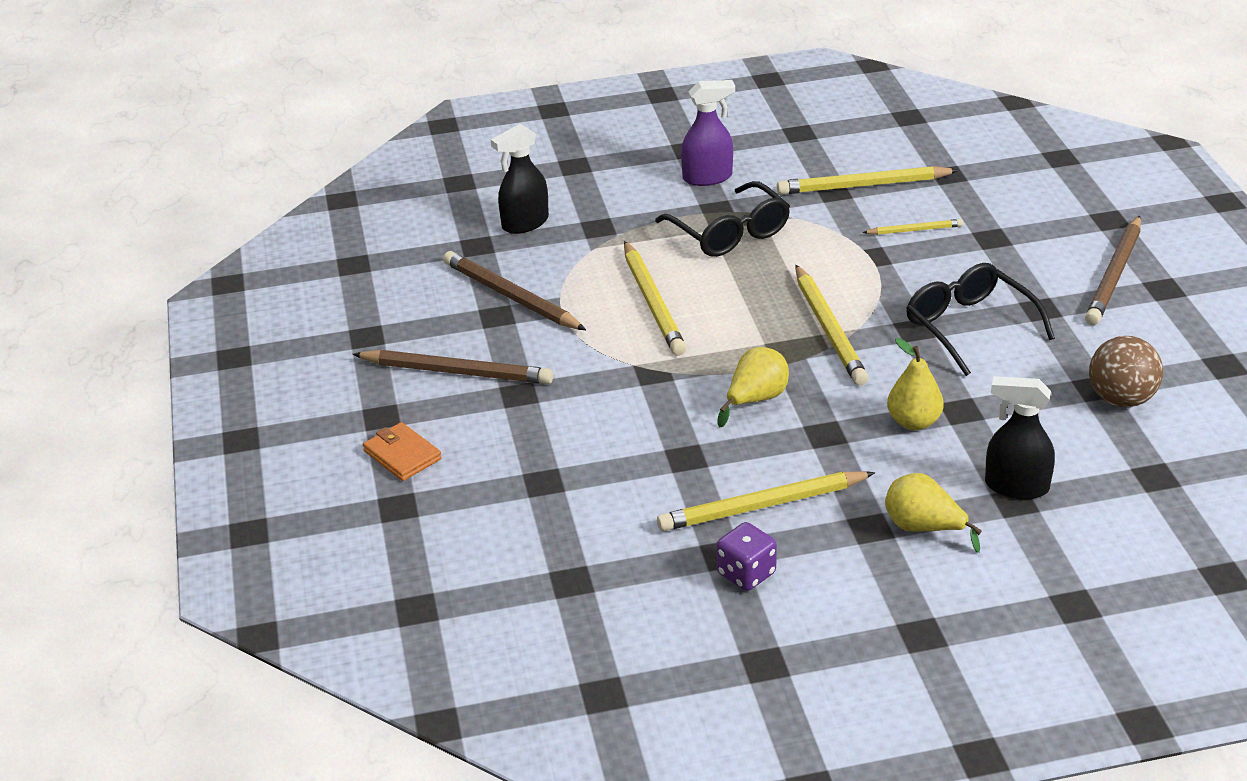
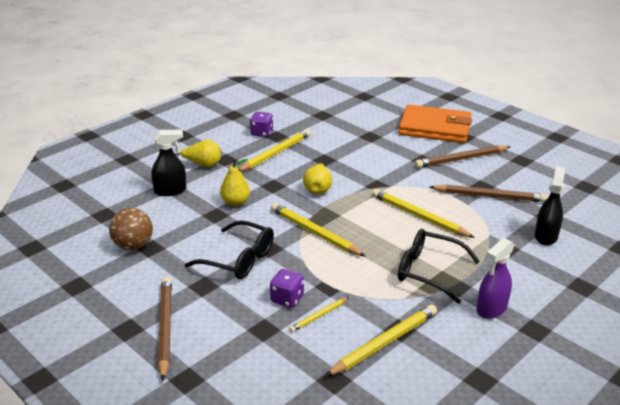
camera: 145 degrees right, 5 degrees down
(402, 455) = (434, 128): orange wallet -> orange wallet, size x2.20
(939, 259) = (287, 299): none -> purple dice

